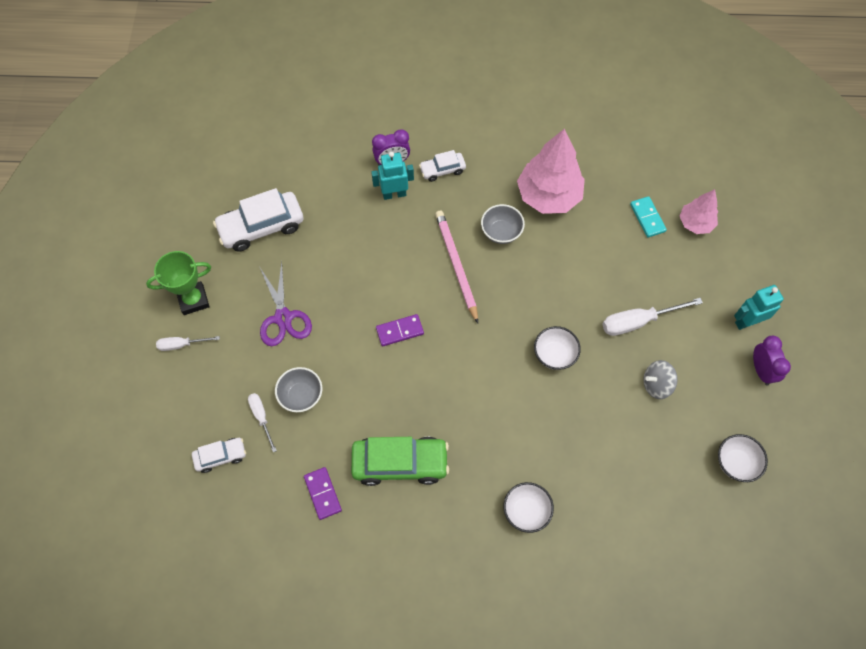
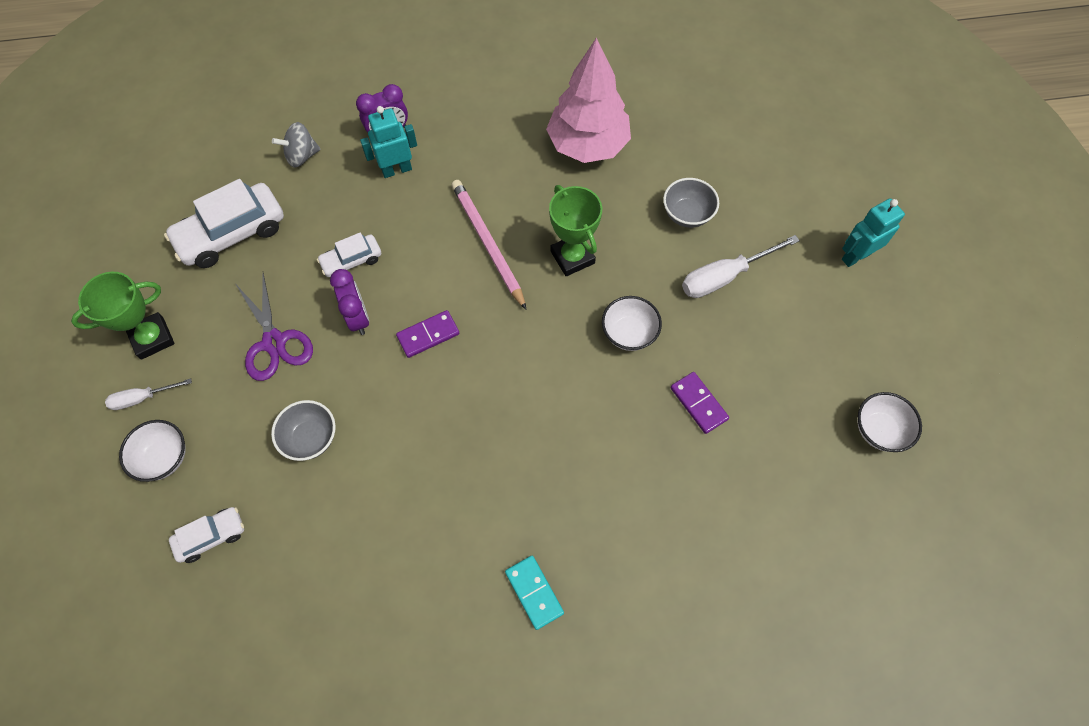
camera: 10 degrees left, 0 degrees up
(261, 417) = (261, 475): white screwdriver -> none
(323, 493) = (356, 562): purple domino -> purple domino (698, 403)
(400, 463) = (453, 504): green car -> none
(442, 170) = (452, 133): white car -> white car (351, 261)
(501, 232) = (537, 196): grey bowl -> grey bowl (687, 214)
(520, 287) = (572, 257): none -> green trophy
(526, 511) = (628, 538): white bowl -> white bowl (164, 458)
(647, 218) = (712, 153): turquoise domino -> turquoise domino (534, 592)
(656, 384) = (762, 349): grey spinning top -> grey spinning top (301, 156)
(695, 223) = (770, 151): pink tree -> none
(761, 370) = (885, 311): purple clock -> purple clock (358, 318)

